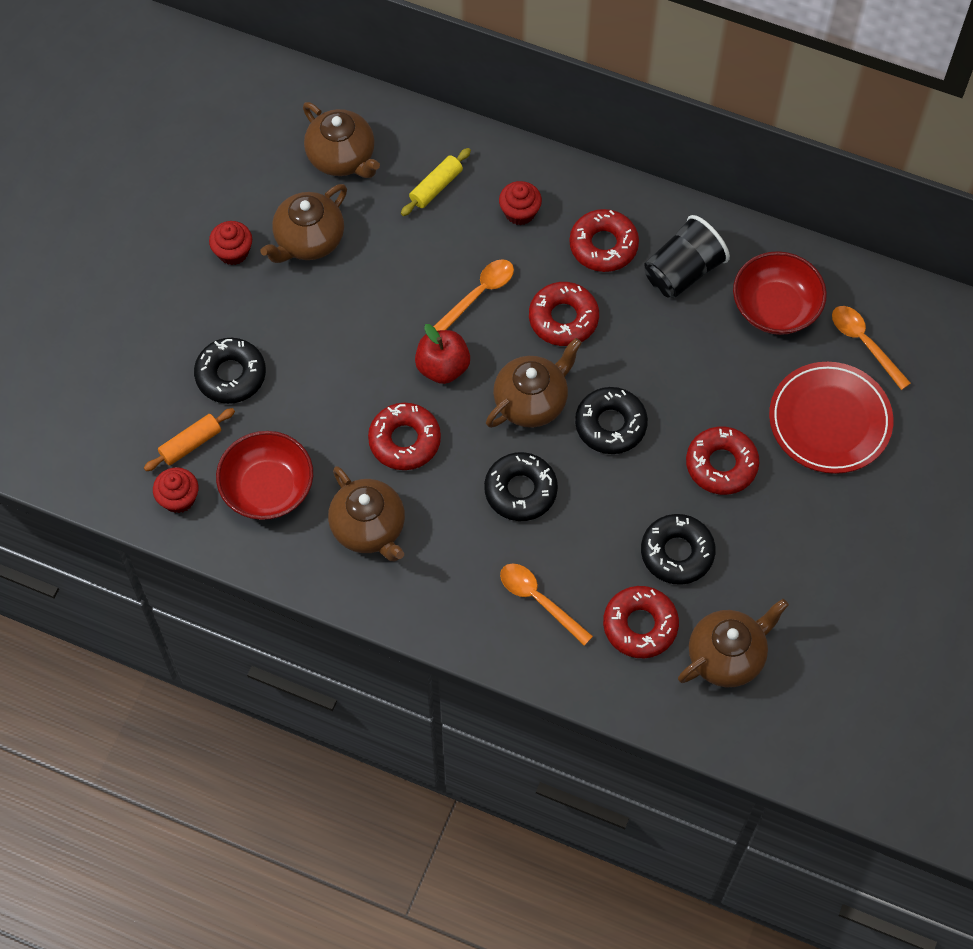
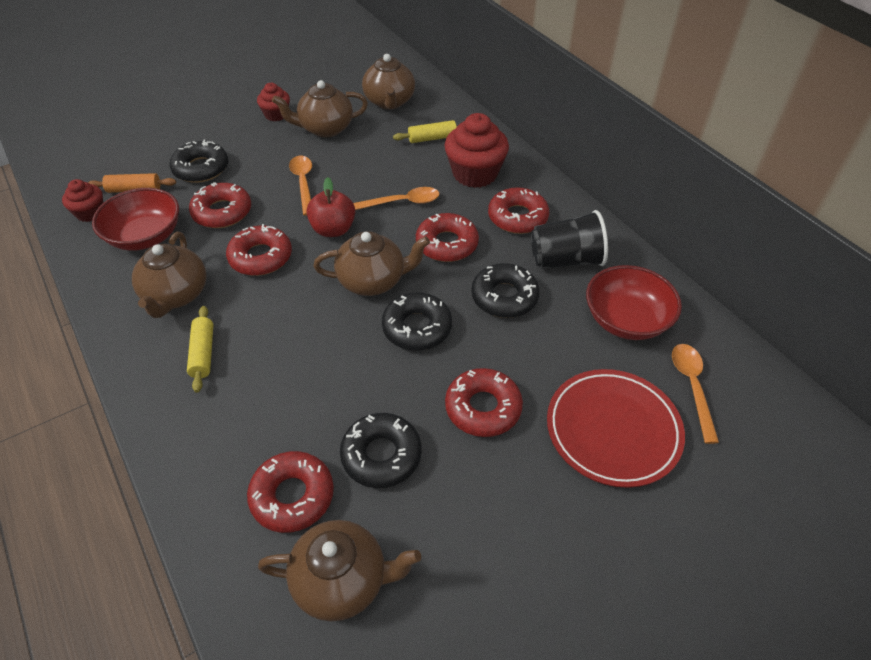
camera: 35 degrees right, 15 degrees down
(313, 414) = (222, 212): none -> red donut
(453, 564) = (203, 353): none -> yellow rolling pin
(519, 212) = (475, 174): red cupcake -> red cupcake, size x1.77
(520, 491) = (304, 333): black donut -> black donut (504, 297)
(539, 600) = (234, 420): orange spoon -> orange spoon (303, 183)

